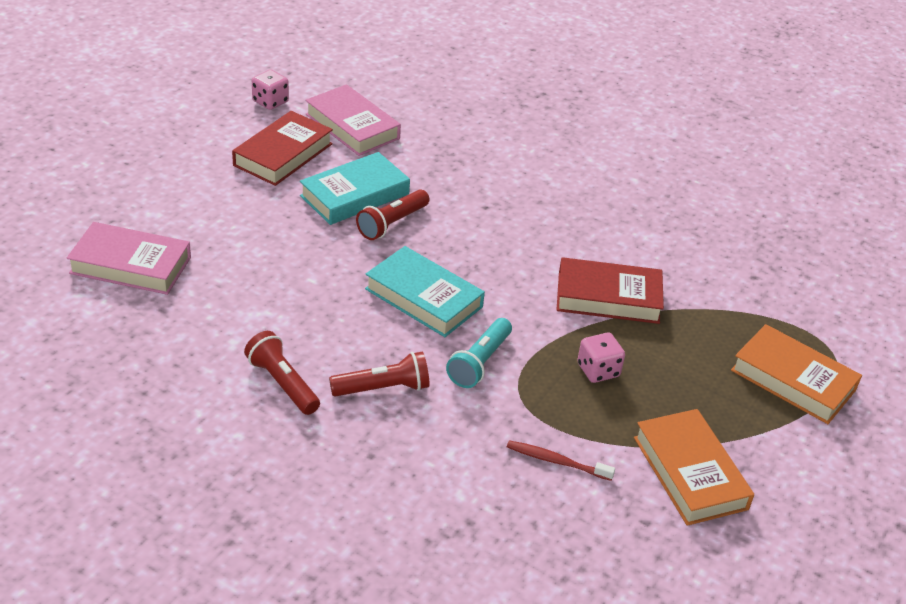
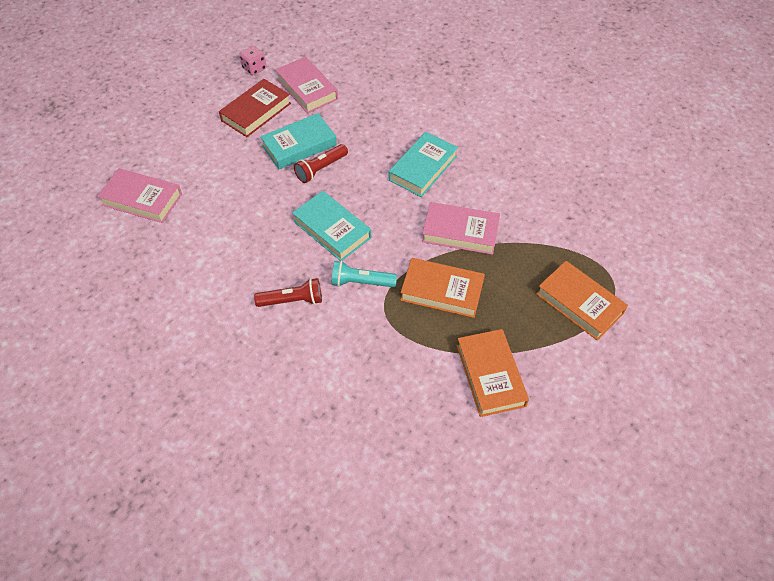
camera: 10 degrees right, 15 degrees up
(282, 383) = (226, 294): red flashlight -> none
(479, 362) = (361, 282): turquoise flashlight -> turquoise flashlight turned 60 degrees clockwise
(538, 221) = (423, 168): none -> turquoise book
(556, 461) = (399, 362): red toothbrush -> none
(598, 370) = (442, 291): pink dice -> orange book
(608, 297) = (460, 232): red book -> pink book

